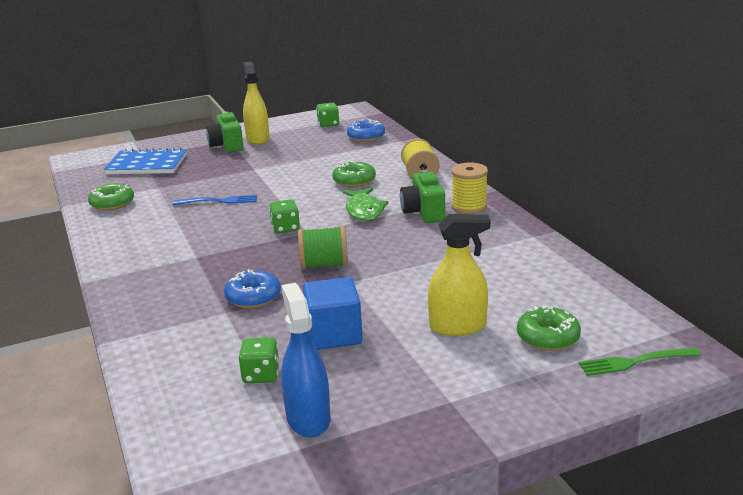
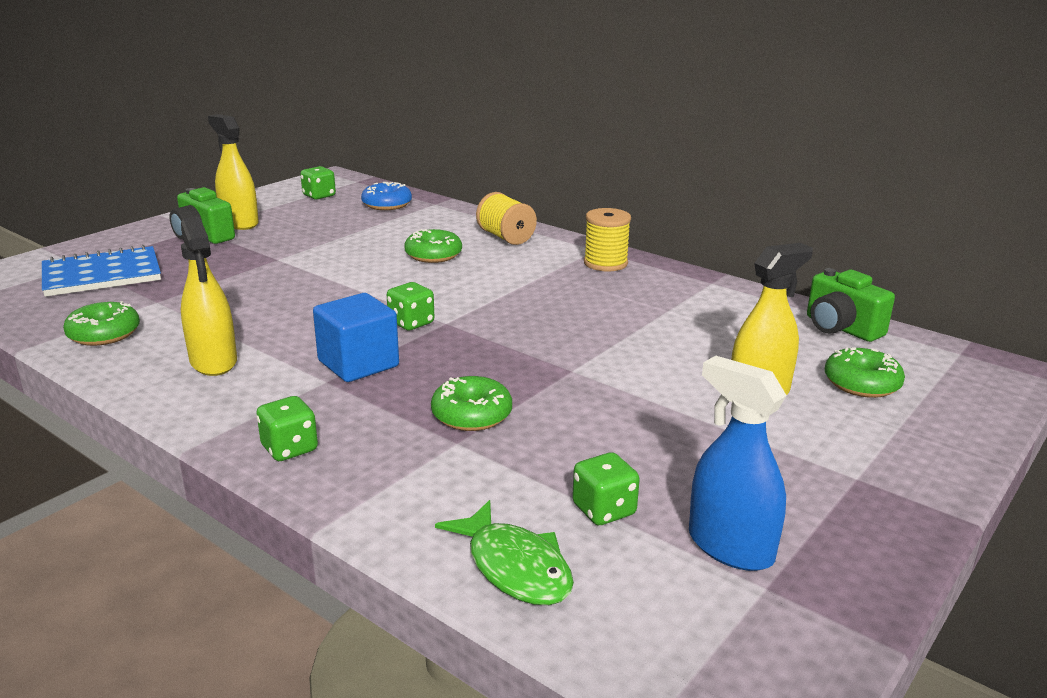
camera: 30 degrees left, 0 degrees up
(135, 294) = (289, 448): none -> green dice
(150, 232) = (213, 361): none -> yellow spray bottle
(219, 201) = (274, 305): blue fork -> none
(253, 297) = (471, 415): blue donut -> green donut
(324, 265) = (516, 357): green spool -> none
(334, 334) = (632, 436): blue cube -> blue cube (358, 364)
(364, 210) = (488, 286): green fish -> green fish (514, 567)
(423, 212) = (562, 277): green camera -> green camera (841, 328)
(634, 362) = (970, 389): green fork -> none

